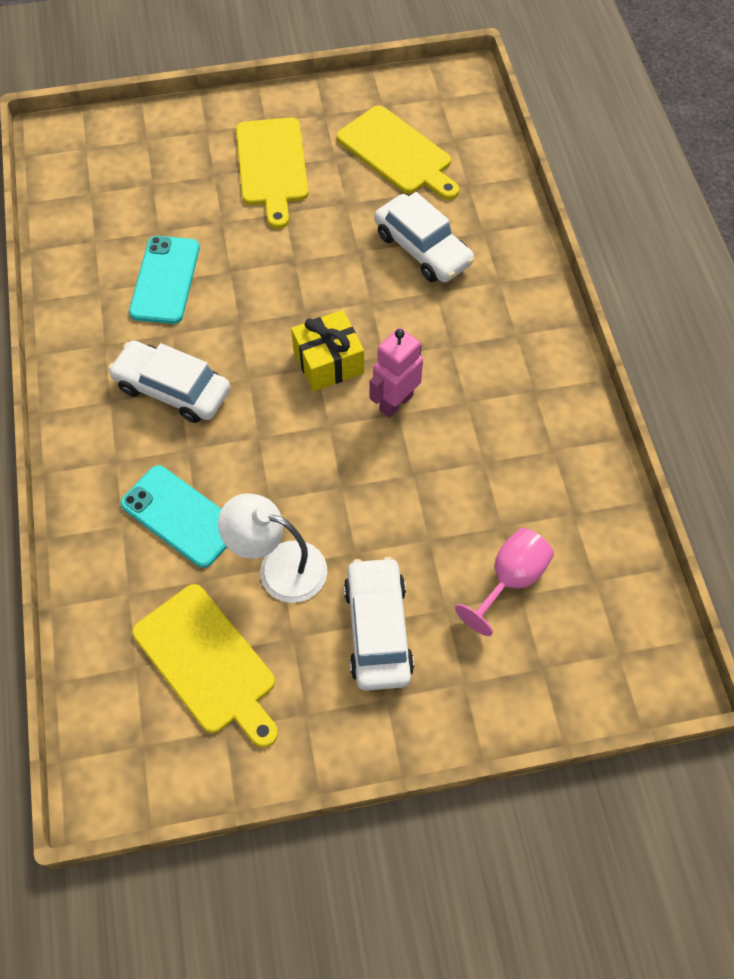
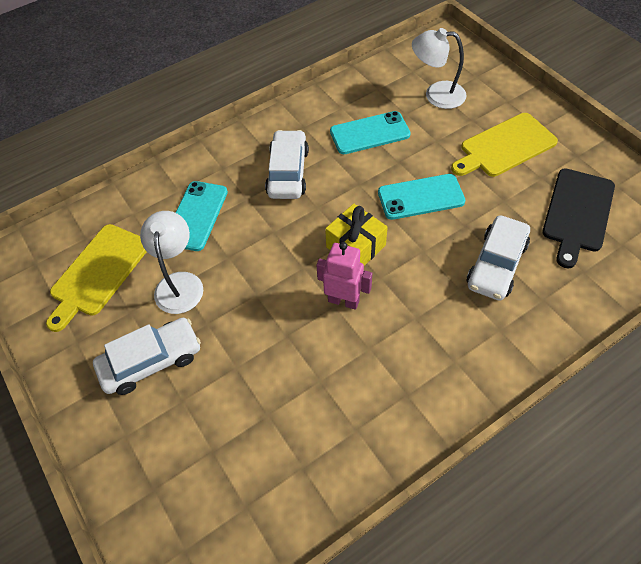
camera: 70 degrees right, 5 degrees down
(148, 189) = (436, 94): none -> white lamp
(296, 273) = (421, 197): none -> turquoise phone
(397, 153) = (577, 213): yellow cutting board -> black cutting board
(510, 579) = (223, 438): pink goblet -> none

